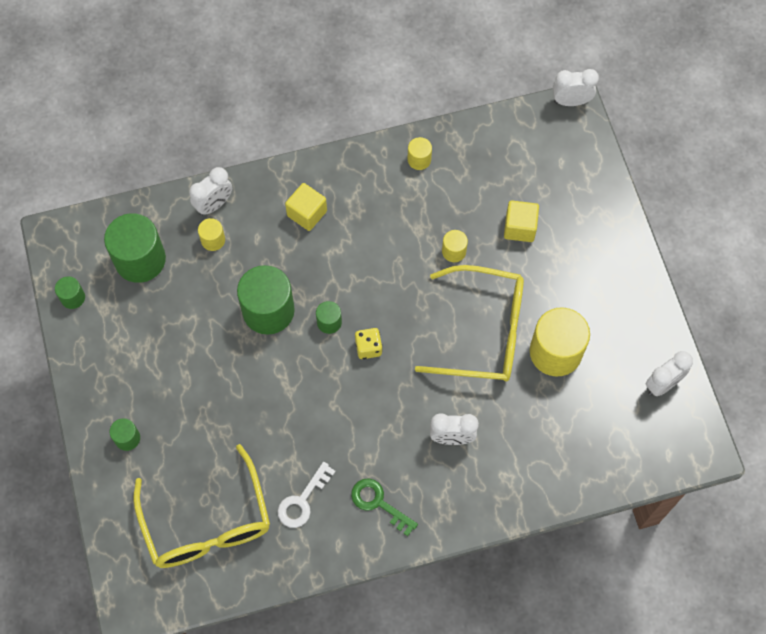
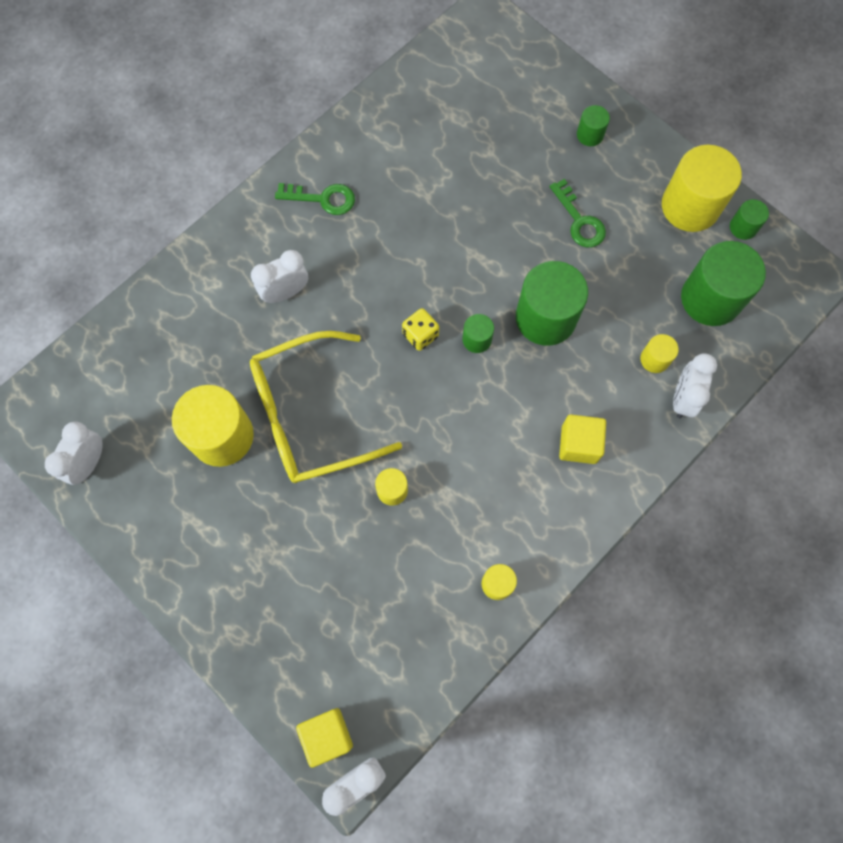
camera: 150 degrees right, 5 degrees up
(98, 335) = (690, 206): none -> yellow cylinder
(189, 370) = (579, 221): none -> green key
(207, 521) = (468, 106): yellow glasses -> none
(302, 501) = (394, 165): white key -> none
(519, 228) = (333, 562): yellow cube -> yellow cube (327, 735)

